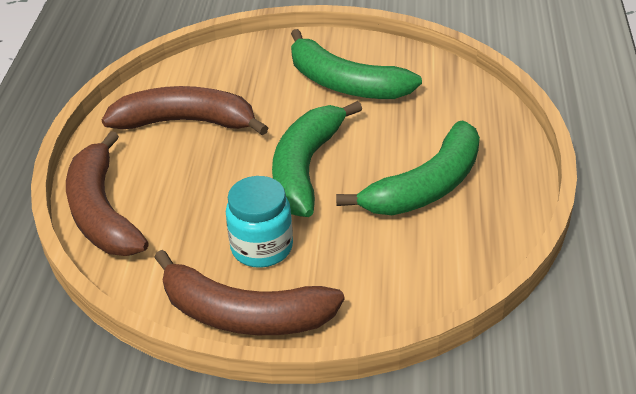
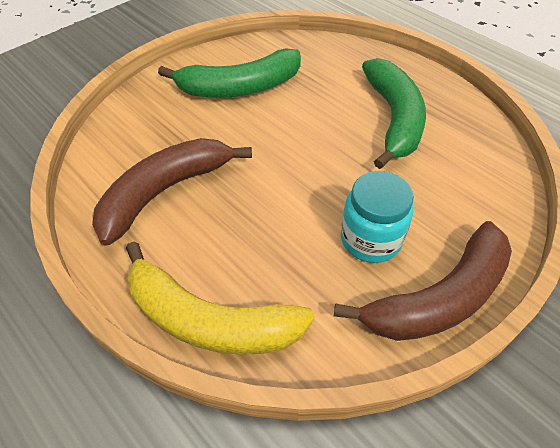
camera: 50 degrees left, 10 degrees up
(102, 212) = (209, 320): brown banana -> yellow banana
(306, 168) = (307, 161): green banana -> none

